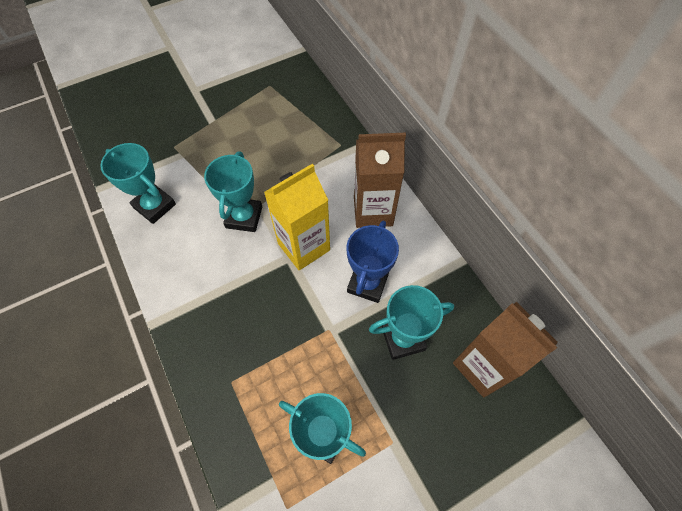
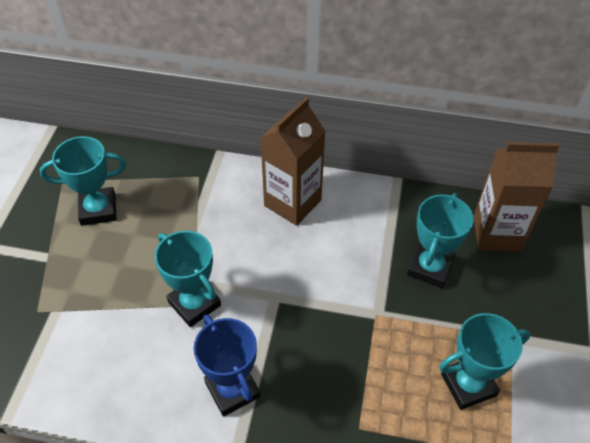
camera: 50 degrees left, 10 degrees down
(154, 206) = (94, 375): turquoise trophy -> turquoise trophy (98, 209)
(304, 247) = (276, 277): yellow carton -> none
(367, 283) = (358, 256): blue trophy -> blue trophy (232, 389)

